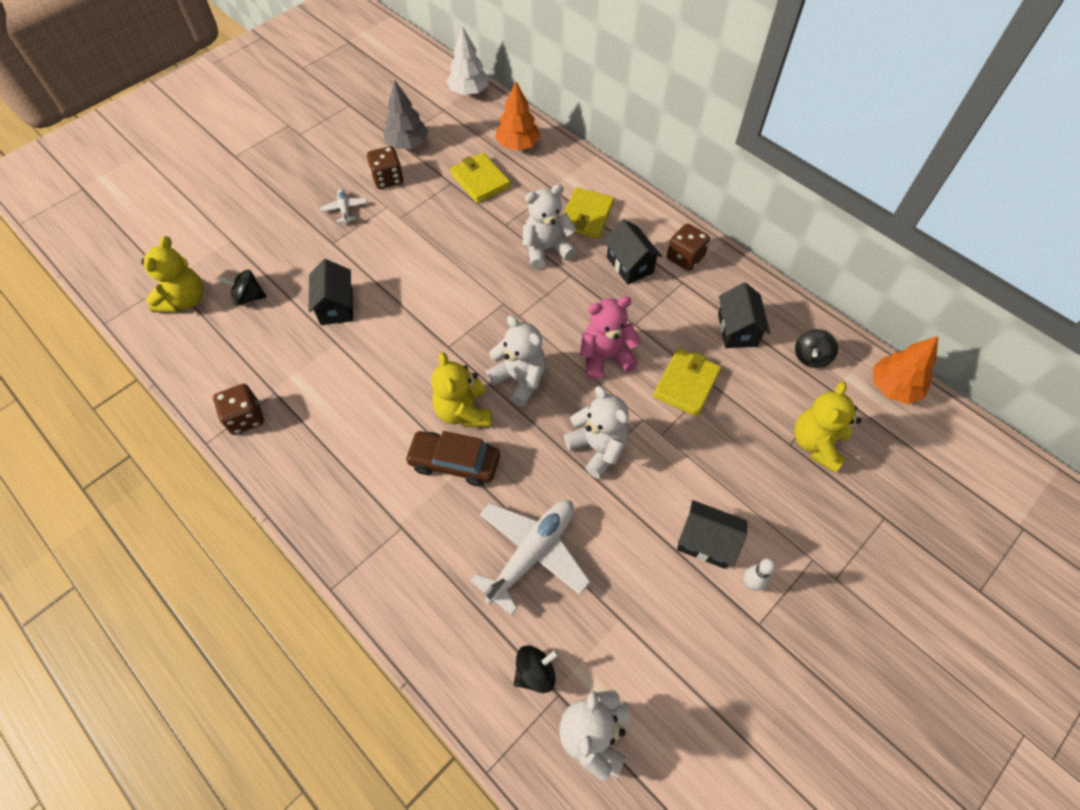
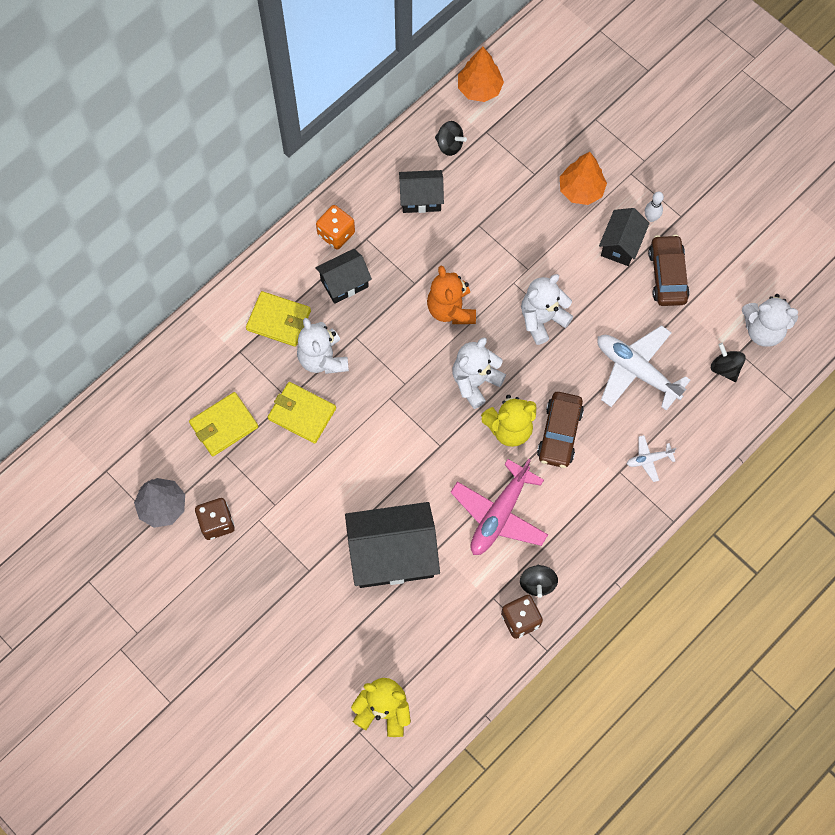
camera: 90 degrees left, 10 degrees up
(248, 297) = (380, 644): black spinning top -> black spinning top (537, 583)
(336, 306) = (393, 555): black house -> black house, size x1.80
(345, 209) = (261, 564): white plane -> white plane (648, 459)
(365, 400) = (499, 514): none -> pink plane
(469, 92) = (76, 444): white tree -> none
(518, 145) = (170, 388): orange tree -> orange tree (581, 190)
(605, 357) = (451, 309): pink teddy bear -> orange teddy bear
(668, 600) = (667, 275): none -> brown car
(685, 258) = (336, 234): brown dice -> orange dice
(686, 384) = (478, 246): yellow wallet -> yellow wallet (302, 414)
(816, 444) = (533, 154): yellow teddy bear -> none

